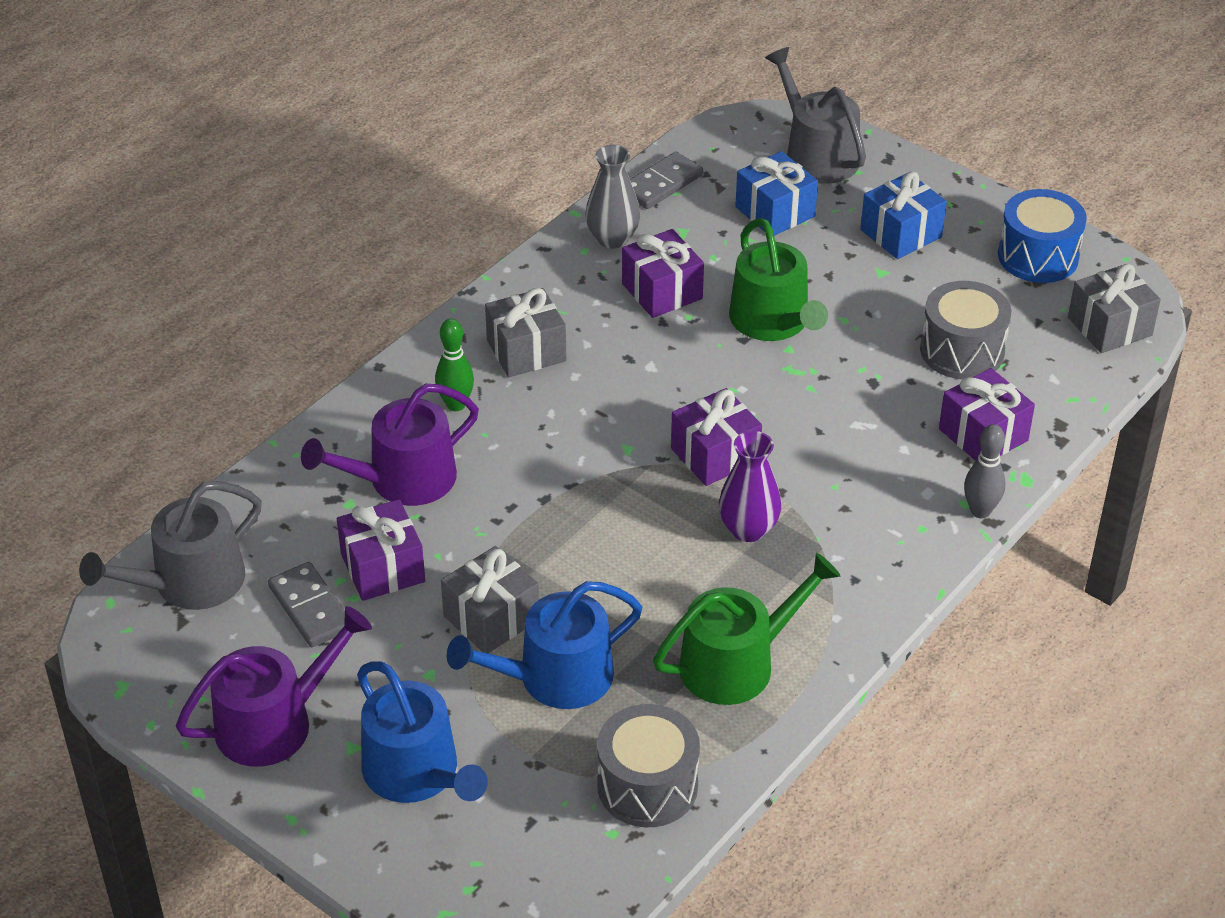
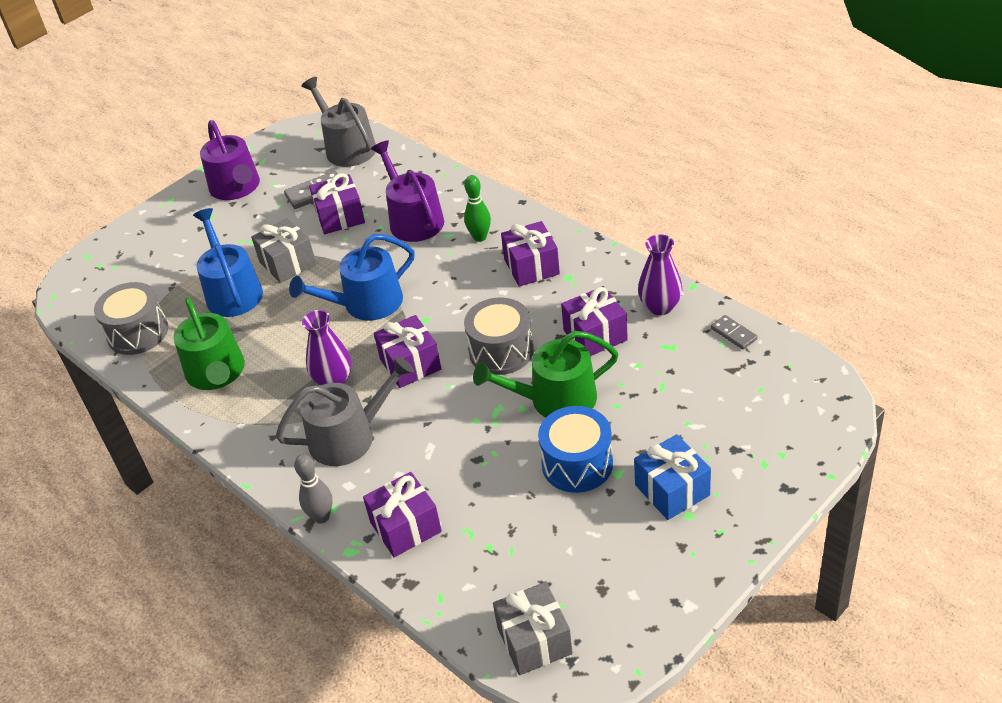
camera: 100 degrees right, 0 degrees up
(417, 773) = (182, 241): blue watering can -> blue watering can (366, 304)
(526, 350) = (531, 267): grey gift -> purple gift
(612, 238) = (660, 307): grey vase -> purple vase
(661, 184) = (733, 334): grey domino -> grey domino, size x0.64
(775, 212) = (699, 404): blue gift -> none
(816, 154) = (787, 435): grey watering can -> grey watering can (350, 436)
(962, 351) = (510, 522): grey drum -> grey drum (501, 351)
(1038, 256) = (640, 594): blue drum -> blue drum (577, 464)

